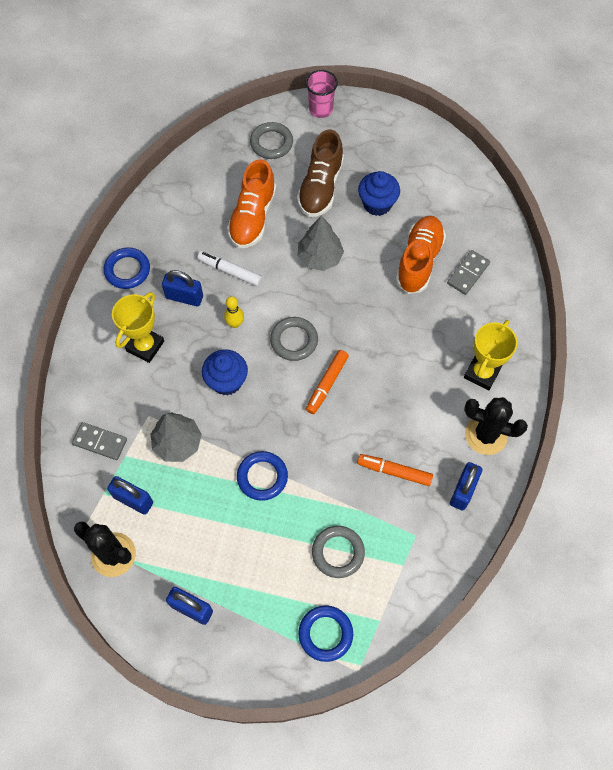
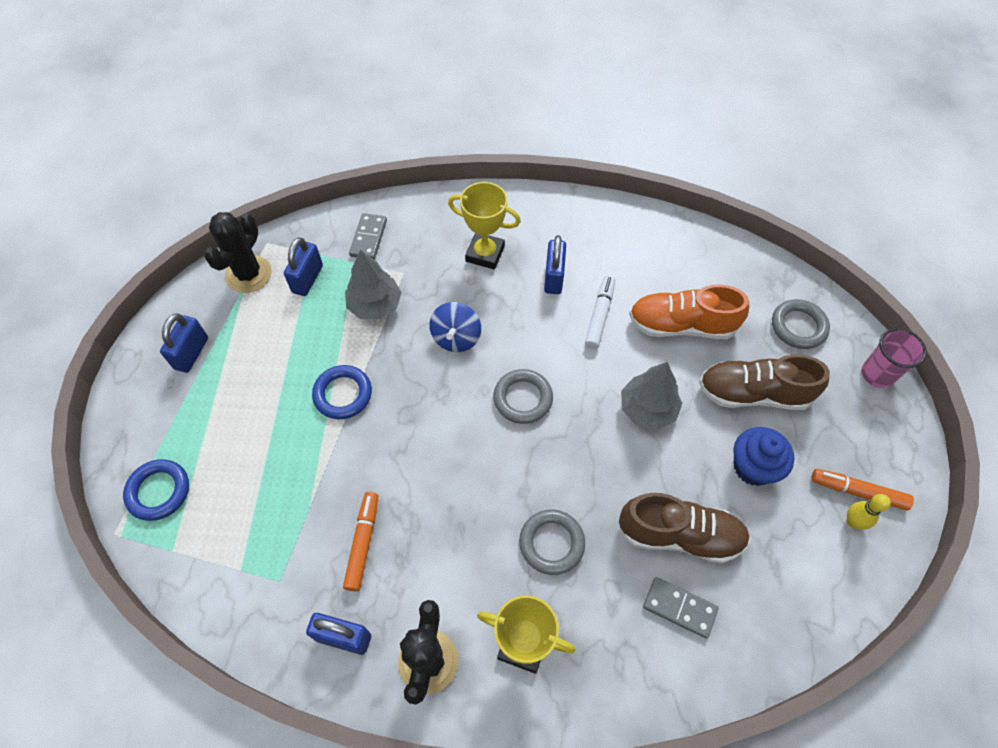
camera: 80 degrees right, 5 degrees down
(127, 270) = (573, 219): blue ring -> none
(226, 381) = (456, 338): blue cupcake -> blue spinning top
(235, 323) = (531, 333): yellow bowling pin -> yellow bowling pin (853, 521)
(327, 384) = (471, 445): orange marker -> orange marker (858, 491)
(338, 552) = (255, 490): grey ring -> grey ring (551, 543)
(419, 261) = (679, 535): orange shoe -> brown shoe

